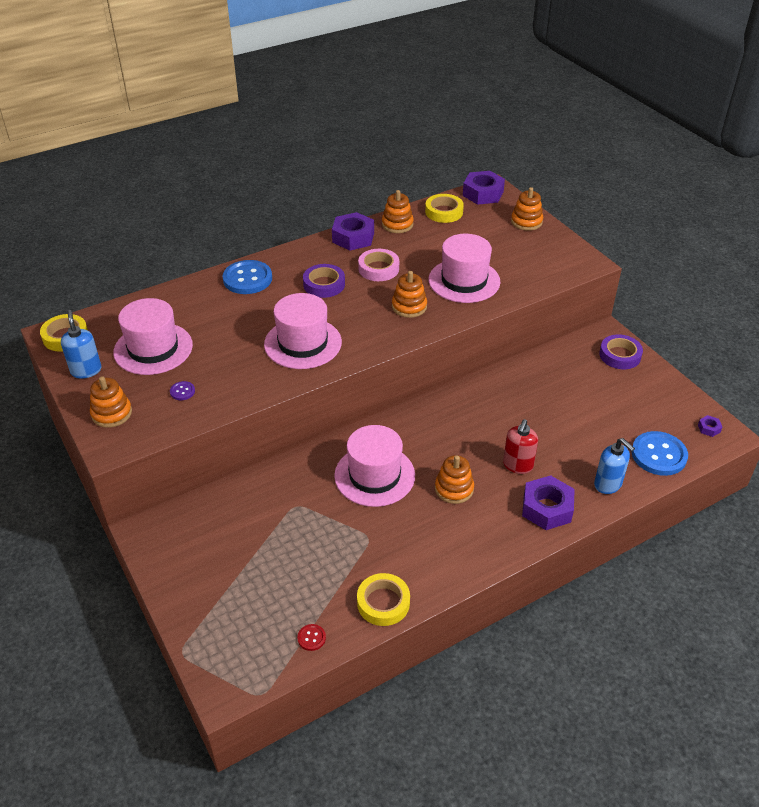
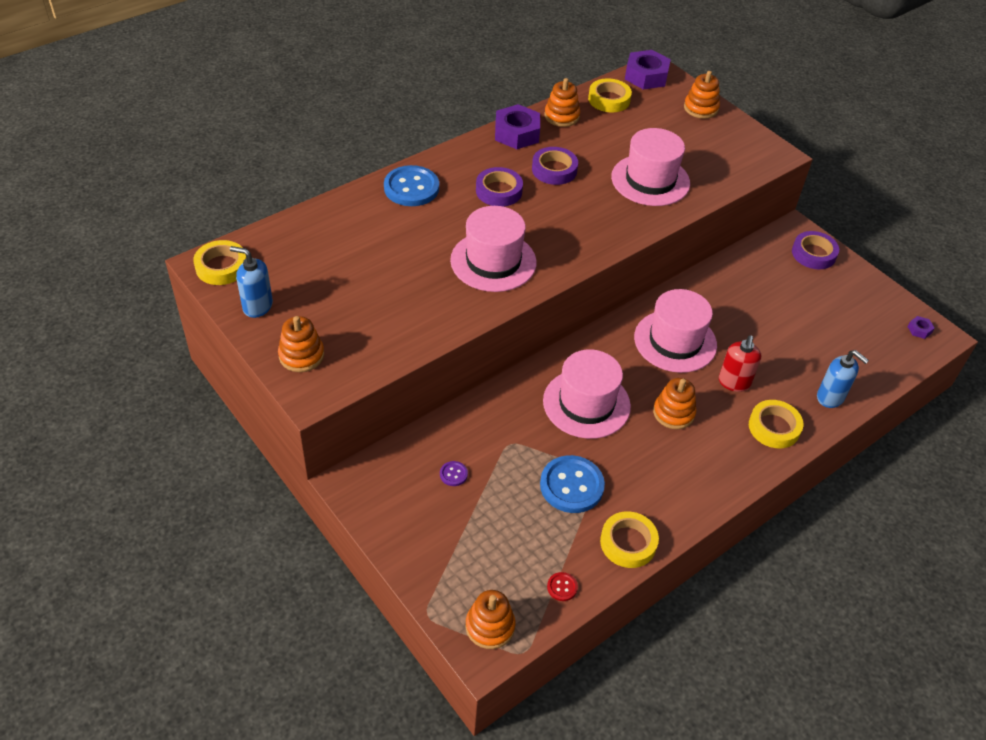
camera: 10 degrees left, 5 degrees up
(86, 370) = (257, 306): blue soap dispenser -> blue soap dispenser turned 45 degrees counterclockwise
(153, 348) = (327, 276): pink hat -> pink hat (675, 341)
(182, 391) = (374, 325): purple button -> purple button (453, 474)
(378, 269) = (554, 170): pink tape -> purple tape
(409, 307) = (598, 213): orange stacking toy -> orange stacking toy (490, 626)
(547, 508) = (774, 427): purple nut -> yellow tape
(659, 455) = (875, 362): blue button -> blue button (571, 485)

